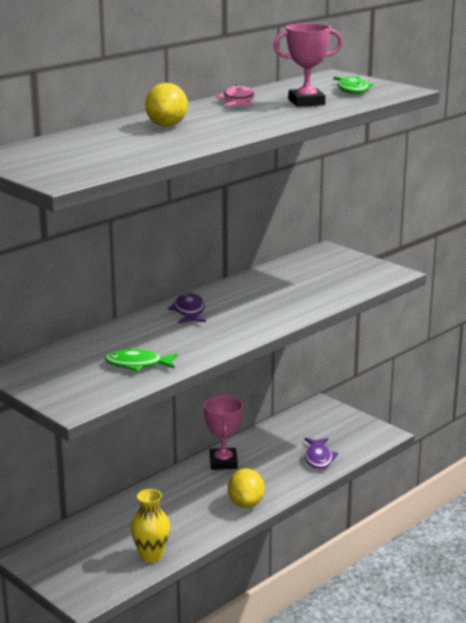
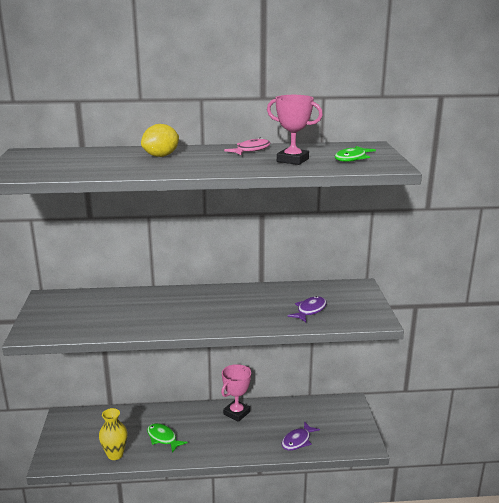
camera: 40 degrees right, 0 degrees up
(137, 364) = (106, 321): green fish -> green fish (163, 438)
(189, 311) = (197, 297): purple fish -> purple fish (310, 310)
(246, 503) = (211, 449): yellow lemon -> none

